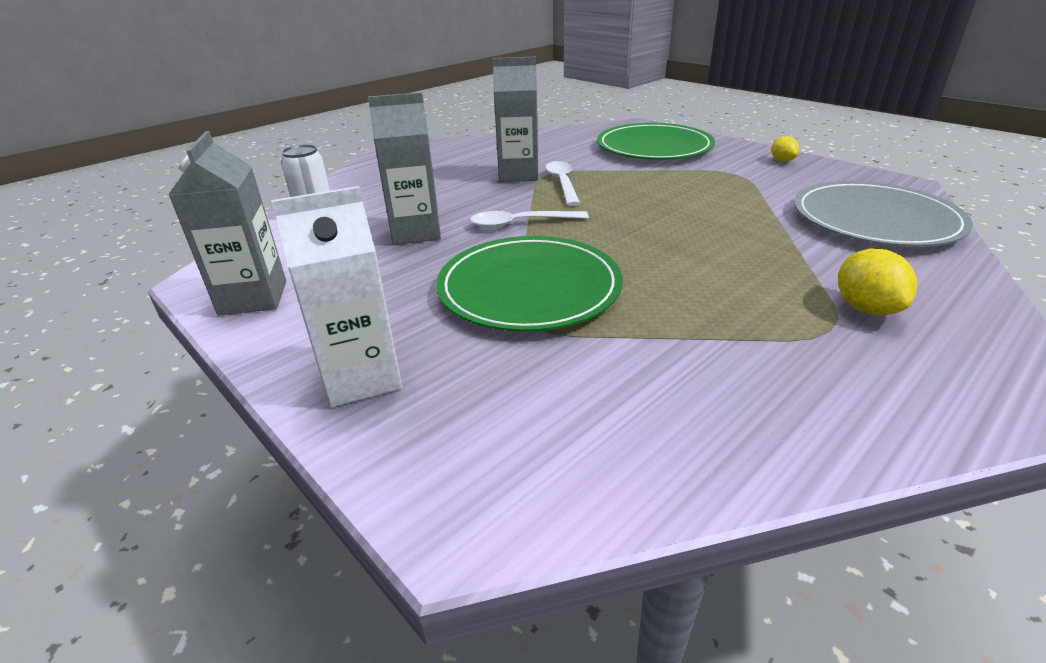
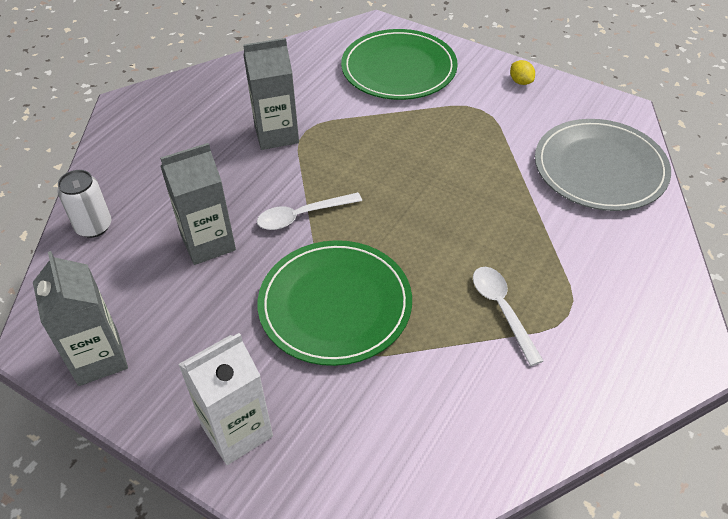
camera: 15 degrees left, 15 degrees up
(562, 183) = (324, 145): white spoon -> white spoon (502, 310)
(866, 308) = (592, 286): yellow lemon -> none

